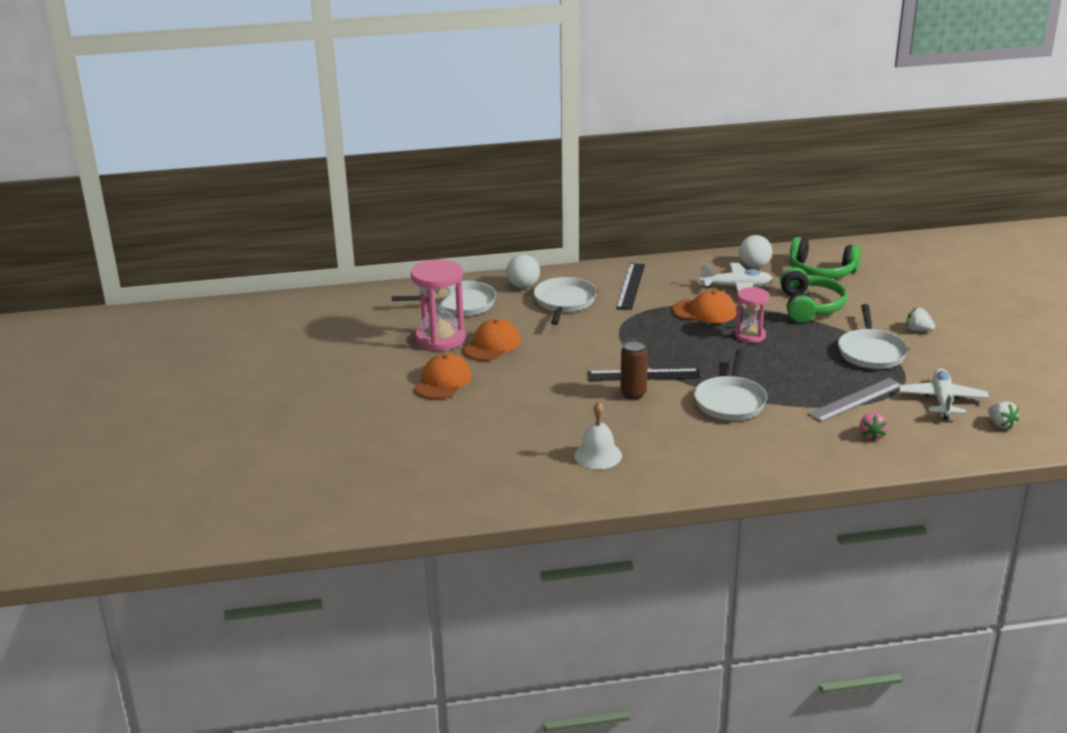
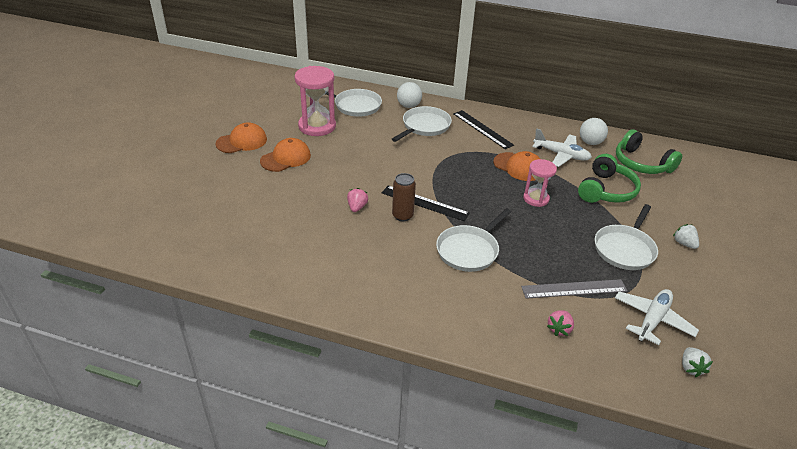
camera: 25 degrees right, 10 degrees up
(492, 345) = (344, 142): orange cap -> orange cap (242, 141)
(577, 402) = (357, 207): none -> pink strawberry
(598, 455) = (327, 258): white bell -> none
(630, 286) = (482, 129): black ruler -> black ruler turned 75 degrees counterclockwise

